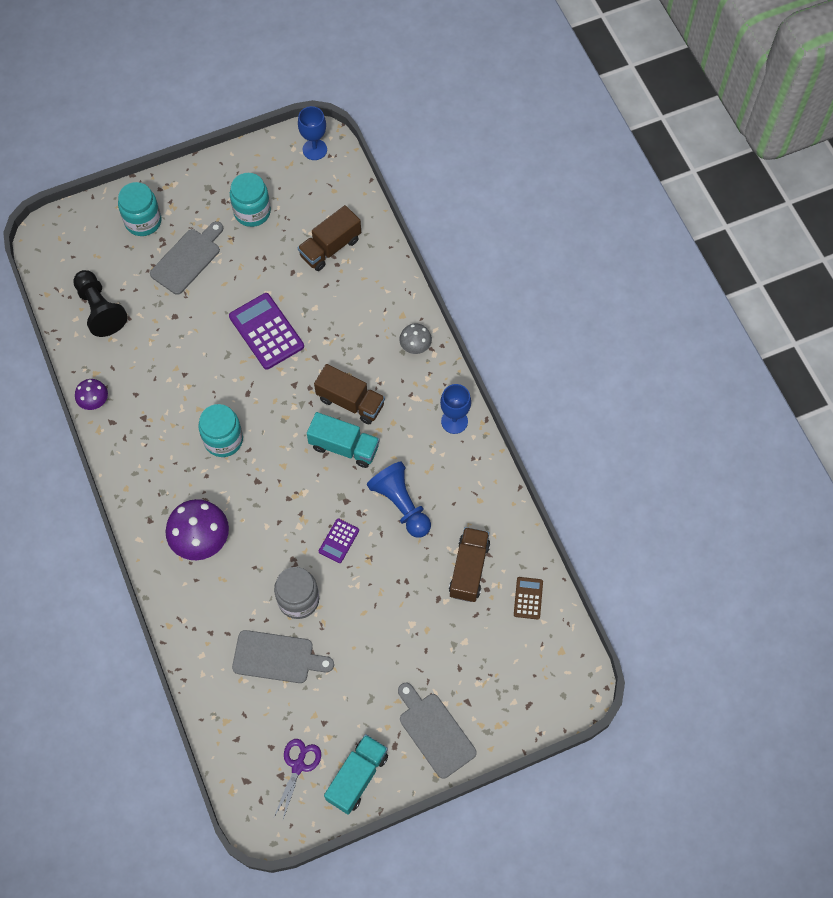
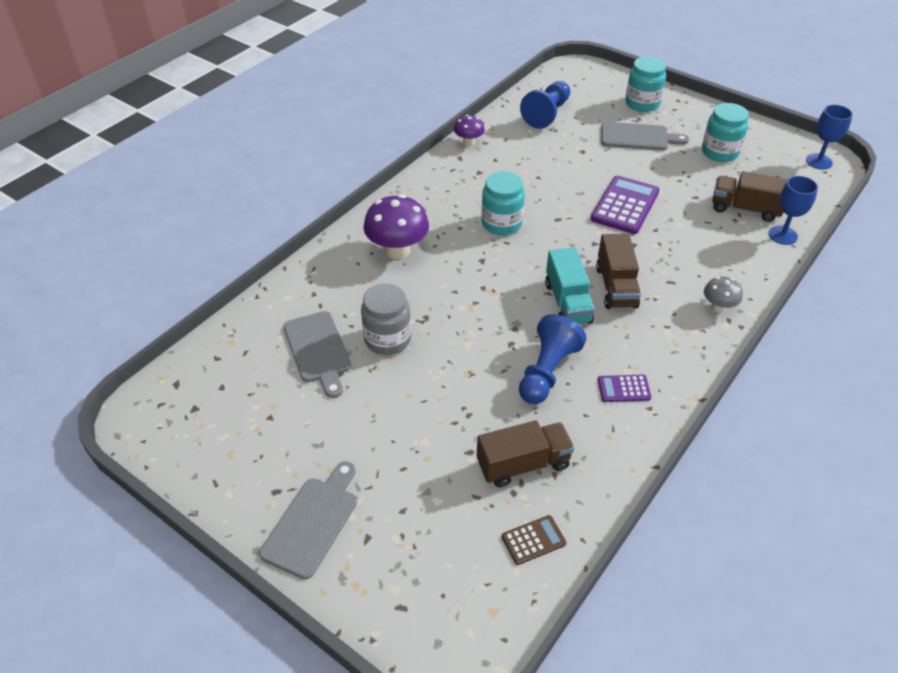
camera: 60 degrees right, 20 degrees down
(100, 310) = (547, 114): black pawn -> blue pawn
(298, 766) = (211, 417): purple scissors -> none
(339, 541) = (470, 341): purple calculator -> purple calculator (623, 389)
(357, 777) = (223, 473): turquoise truck -> none
(454, 421) = (673, 373): blue goblet -> blue goblet (782, 235)

